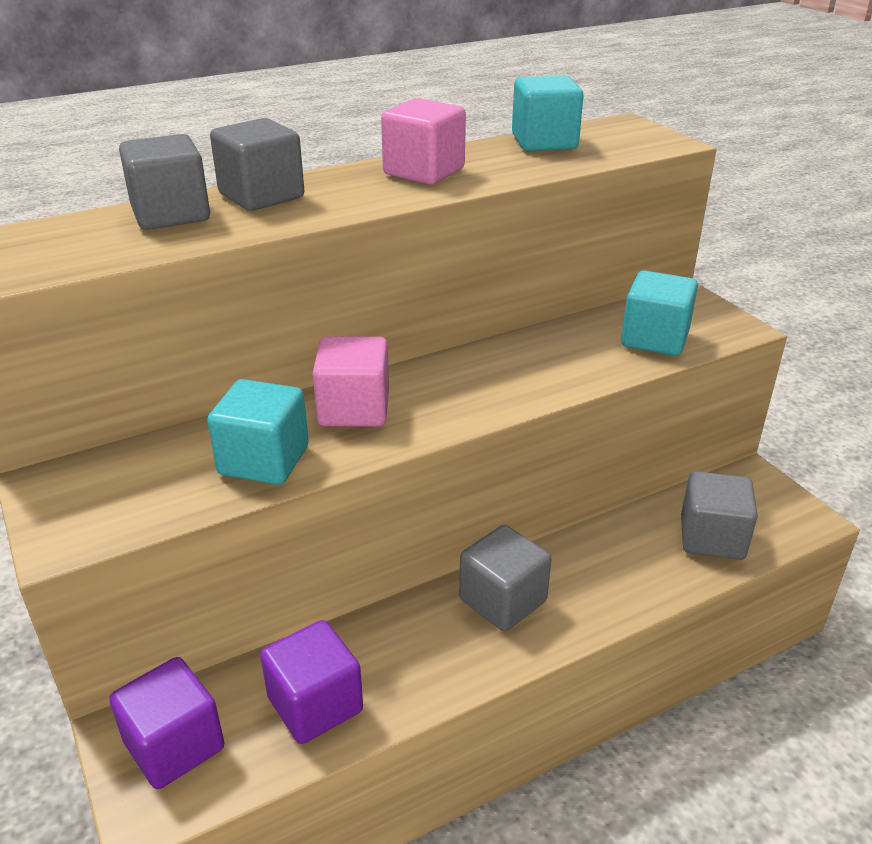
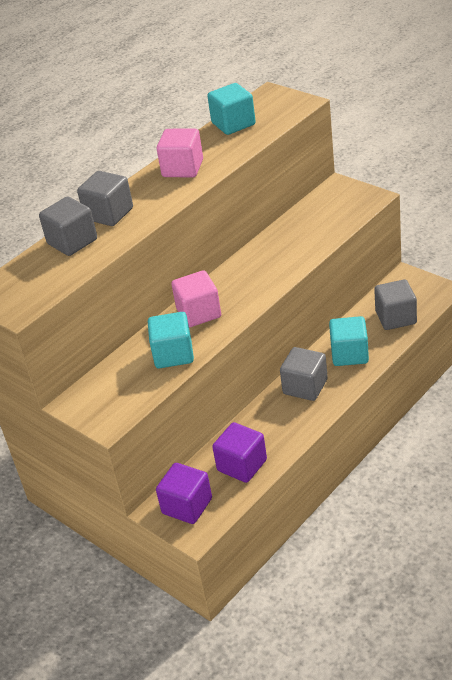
camera: 15 degrees left, 5 degrees up
(654, 339) = (331, 219): turquoise cube -> turquoise cube (349, 354)

